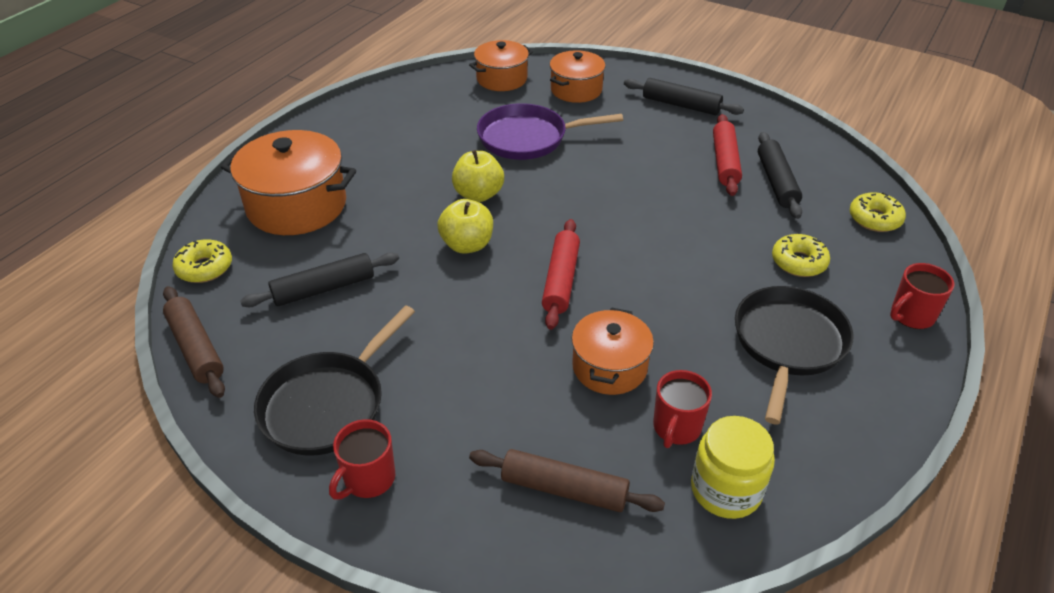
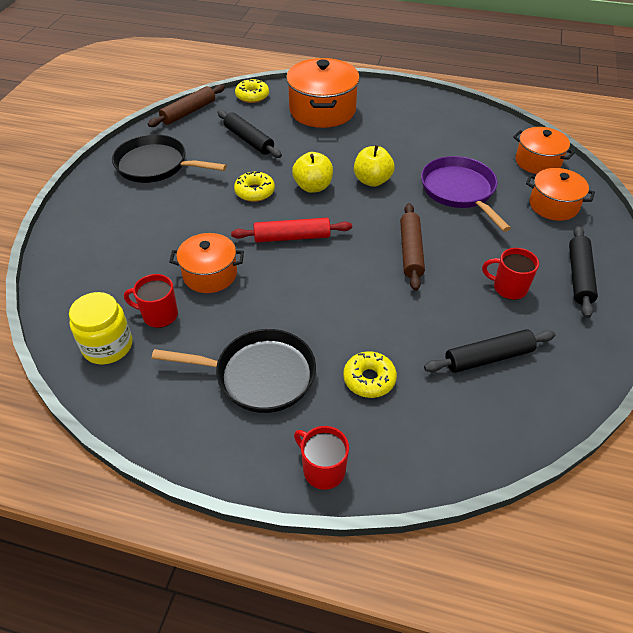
camera: 75 degrees right, 5 degrees up
(368, 479) = (104, 192): red mug -> red mug (508, 288)
(564, 489) = (103, 268): brown rolling pin -> brown rolling pin (411, 251)
(725, 162) = (500, 316): red rolling pin -> none
(875, 219) = (466, 442): yellow donut -> yellow donut (255, 192)

